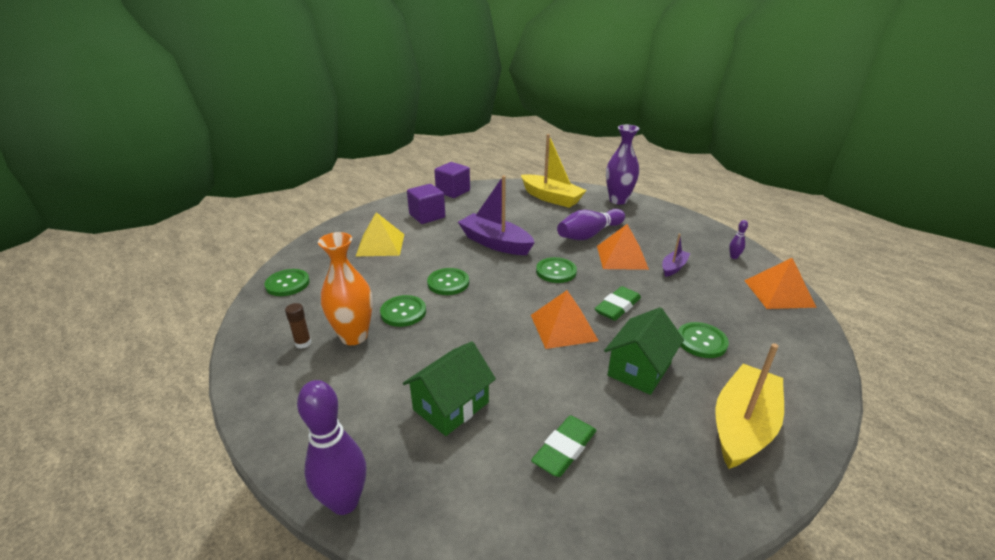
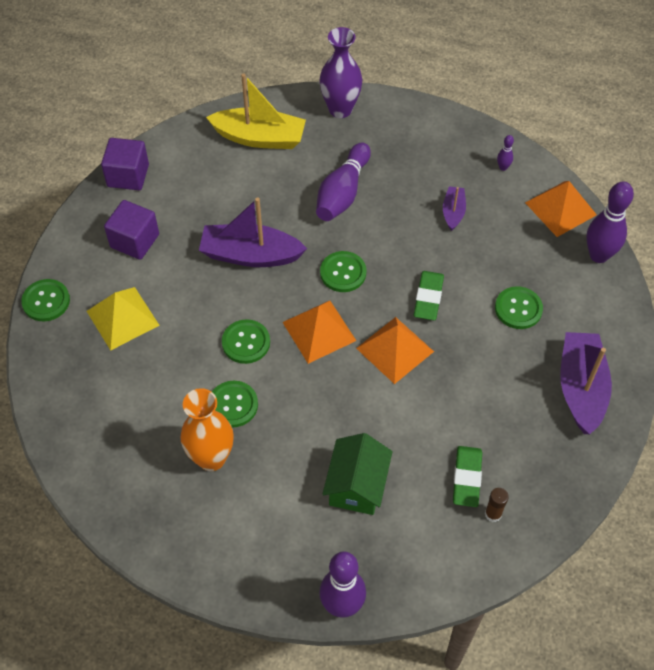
camera: 30 degrees left, 25 degrees up
(287, 284) = (75, 427): green button -> green button (46, 301)
(303, 343) = (170, 491): brown glue stick -> brown glue stick (493, 514)
(621, 257) = (395, 218): orange pyramid -> orange pyramid (319, 331)
(639, 369) = (483, 368): green house -> none
(743, 425) = (581, 388): yellow boat -> purple boat
(808, 333) = (598, 255): none -> purple bowling pin

